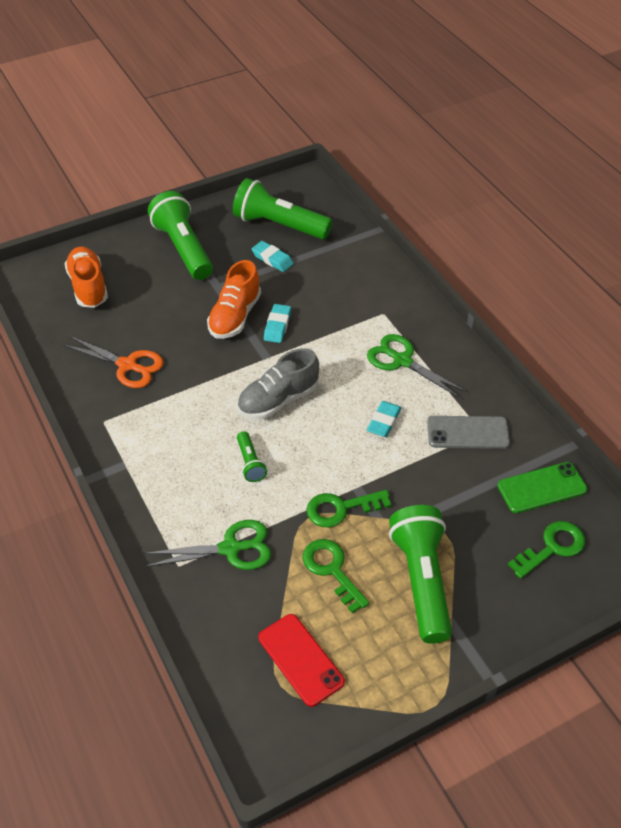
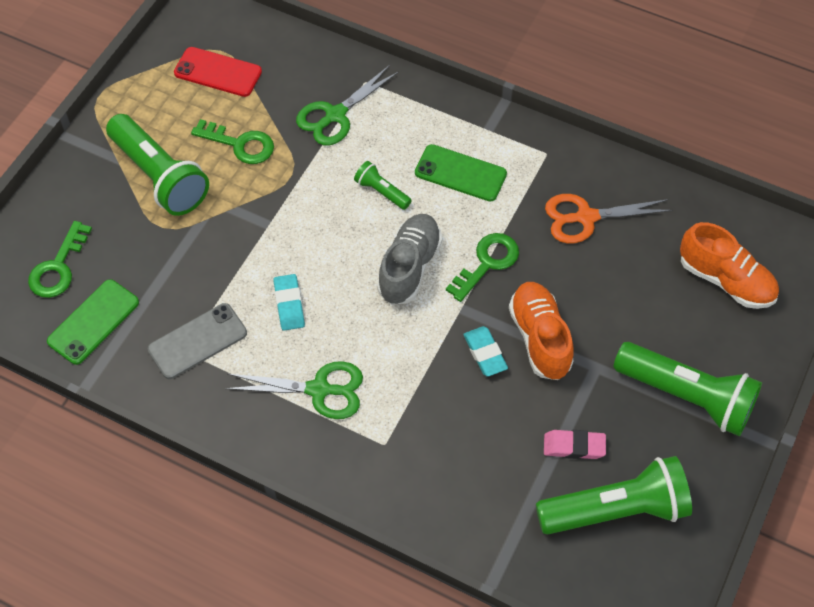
camera: 145 degrees right, 10 degrees up
(179, 443) = (460, 173): none -> green phone
(272, 259) = (574, 446): turquoise eraser -> pink eraser
(341, 508) = (269, 197): green key -> green key (487, 263)

